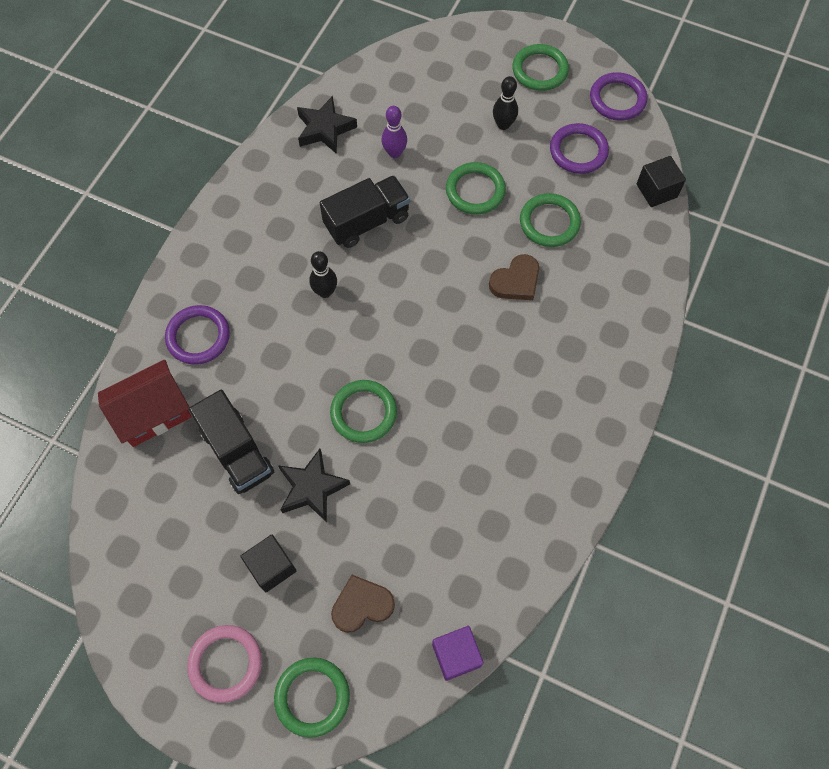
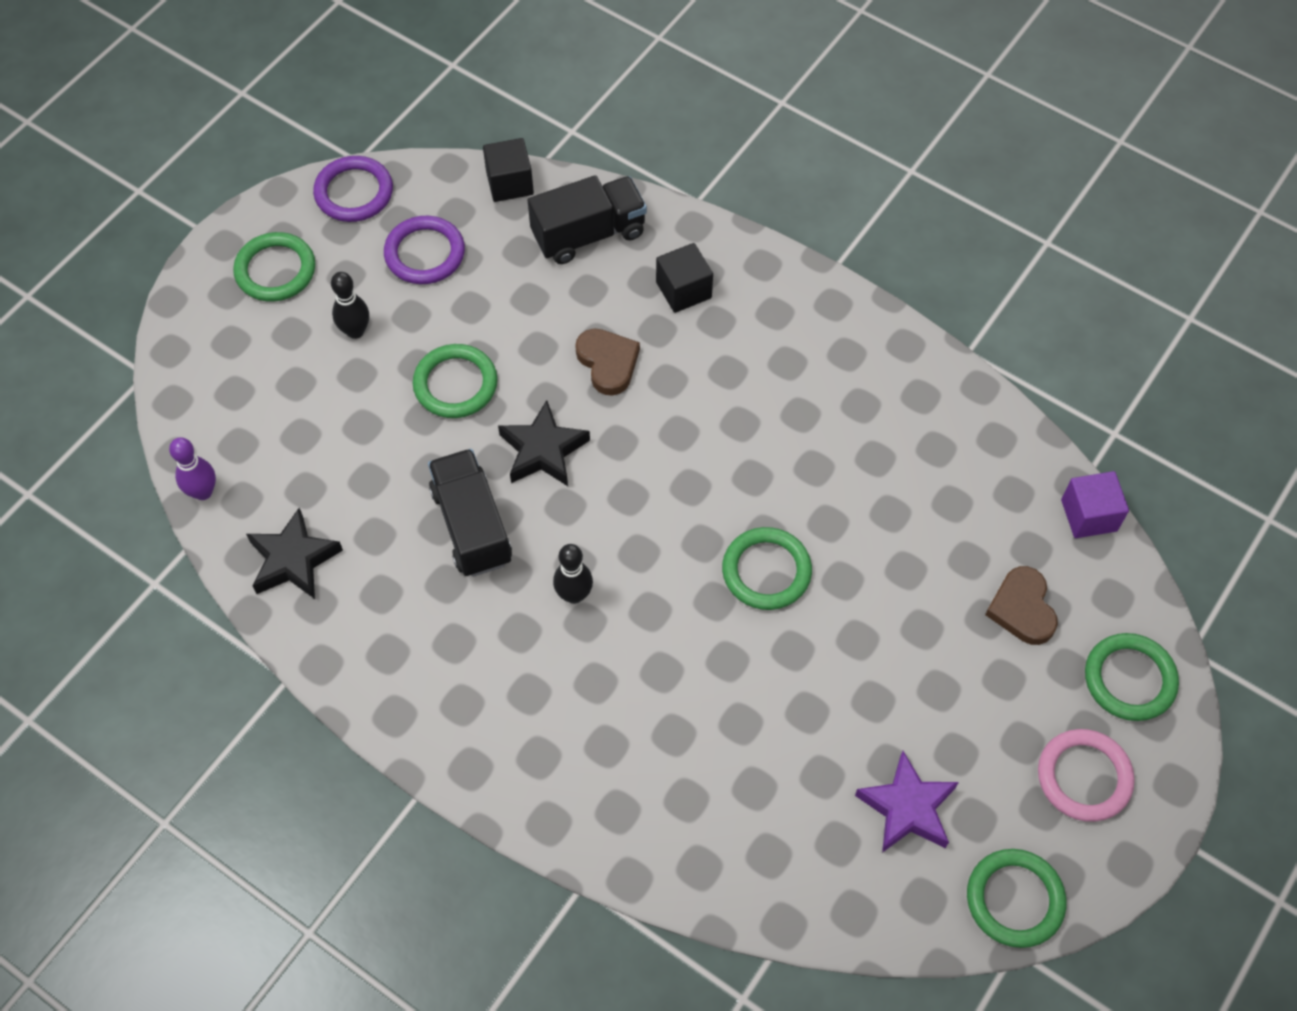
camera: 80 degrees left, 5 degrees down
(153, 413) = (723, 846): red house -> none
(190, 533) = (907, 808): none -> purple star
(198, 337) = (612, 773): purple ring -> none
(237, 452) = (799, 736): black truck -> black truck (588, 234)
(271, 567) = (964, 709): black cube -> black cube (683, 290)
(312, 488) = (863, 647): black star -> black star (543, 450)
(394, 153) = (363, 473): purple bowling pin -> purple bowling pin (203, 492)
(549, 222) = (528, 308): green ring -> green ring (1014, 899)

